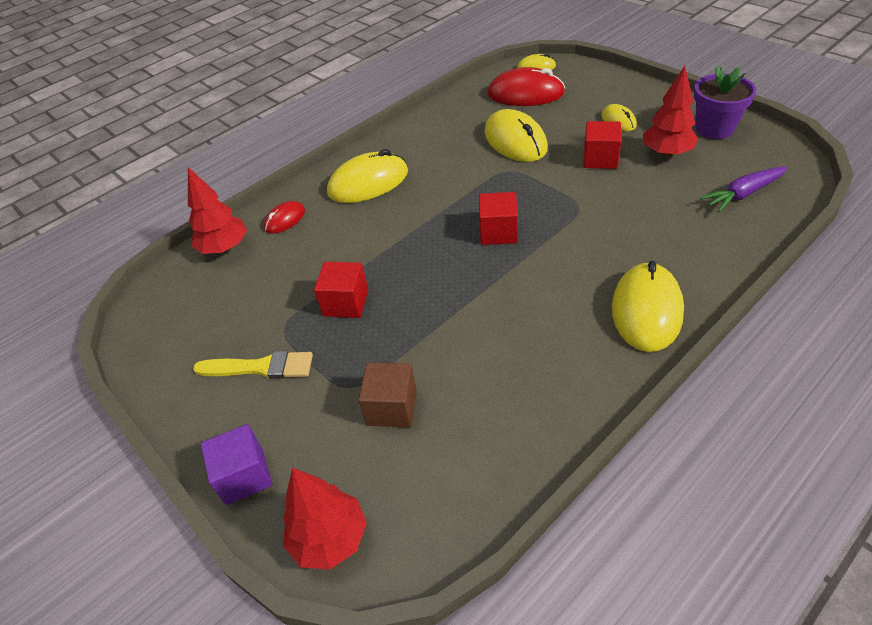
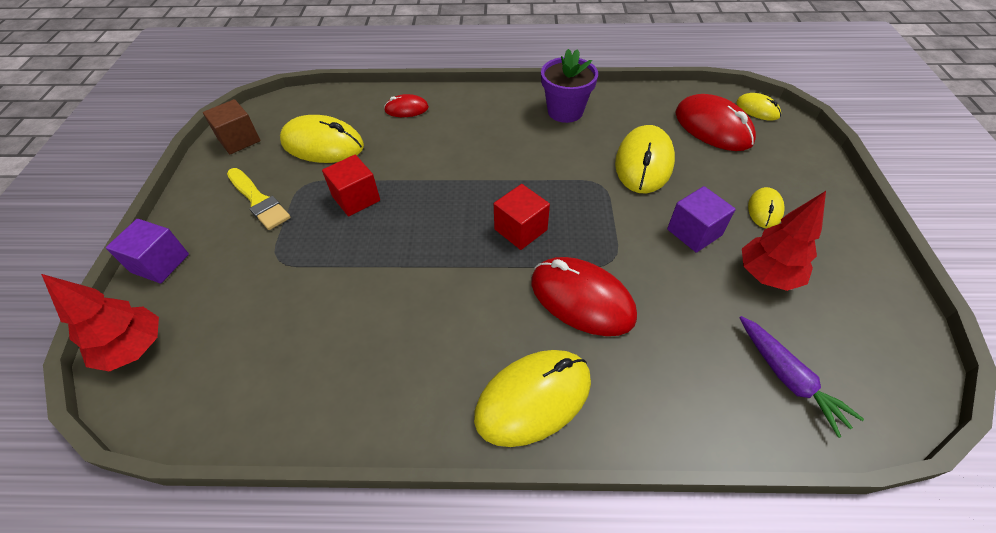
camera: 40 degrees right, 5 degrees up
(225, 248) = (350, 103): red tree -> none
(368, 182) = (491, 119): yellow mouse -> yellow mouse (323, 144)
(392, 407) = (276, 297): brown cube -> brown cube (239, 140)
(594, 240) = (581, 299): none -> red mouse
(600, 159) = (694, 232): red cube -> purple cube
(714, 128) = (858, 289): purple flower pot -> purple flower pot (565, 111)
(743, 194) = (788, 378): purple carrot -> purple carrot turned 135 degrees counterclockwise

